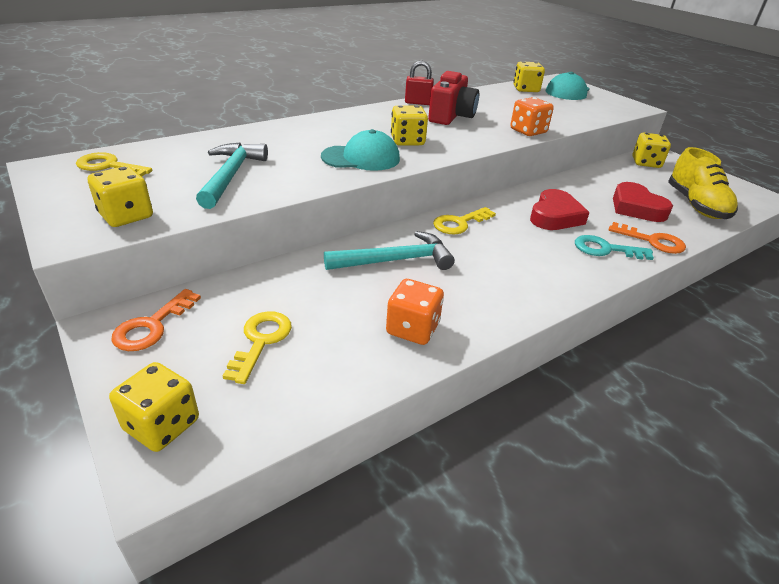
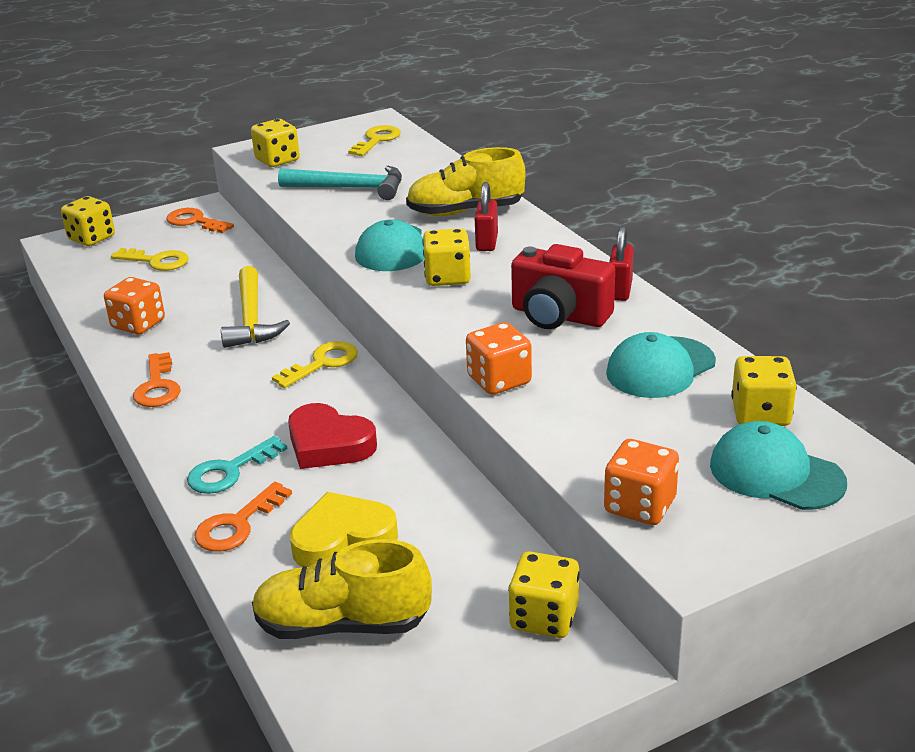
camera: 100 degrees right, 5 degrees down
(298, 134) = (465, 211): none -> yellow shoe
(353, 129) = (487, 242): none -> red padlock
(395, 260) = (252, 319): turquoise hammer -> yellow hammer
(459, 223) = (323, 363): yellow key -> yellow key turned 75 degrees clockwise
(496, 101) = (660, 368): none -> turquoise cap
(519, 297) = (157, 386): none -> orange key
(605, 249) = (229, 471): turquoise key -> turquoise key turned 150 degrees counterclockwise
(609, 111) = (640, 506): none -> orange dice
(636, 208) = (343, 539): red heart -> yellow heart

